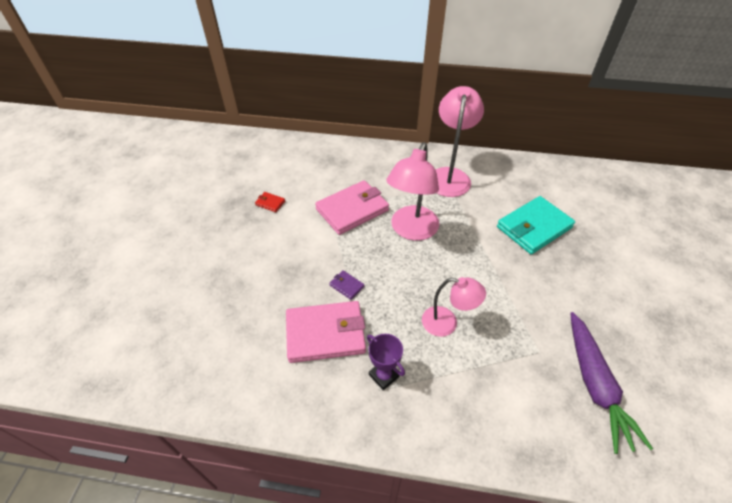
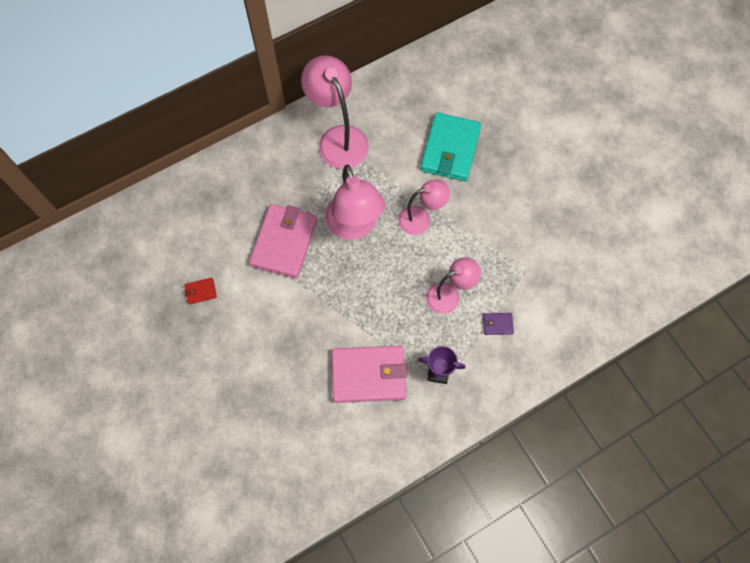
camera: 40 degrees left, 20 degrees up
(325, 333) = (368, 375): pink wallet -> pink wallet turned 45 degrees clockwise
(346, 286) = (348, 322): purple wallet -> purple wallet (497, 324)
(469, 256) = (421, 219): none -> pink lamp
(595, 385) = (577, 267): purple carrot -> none

